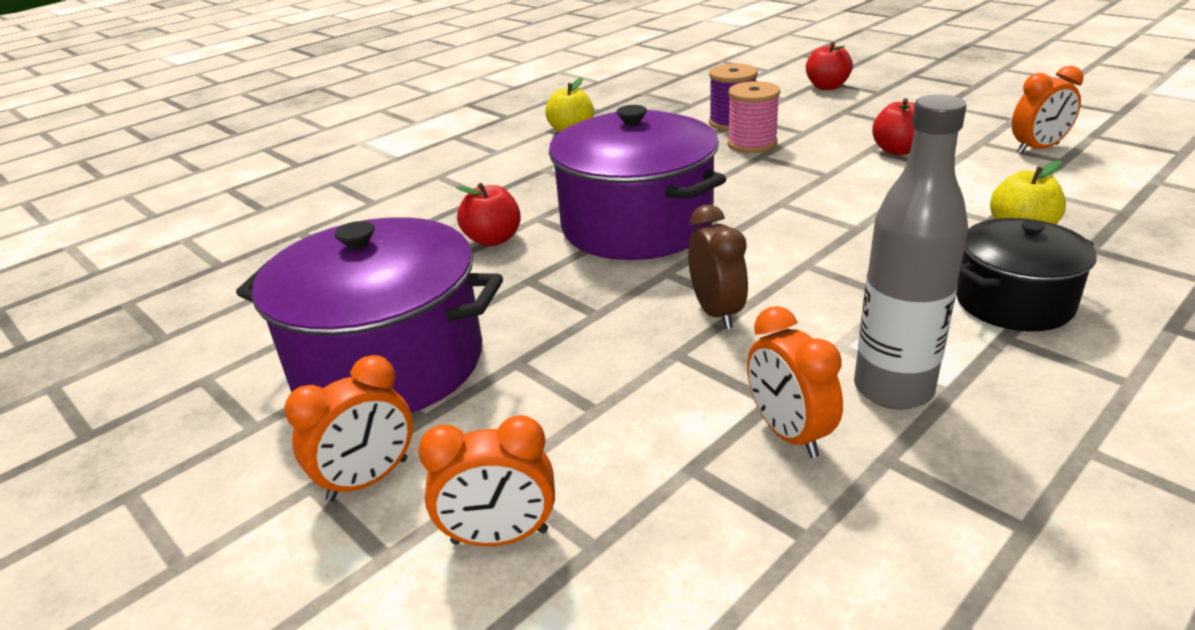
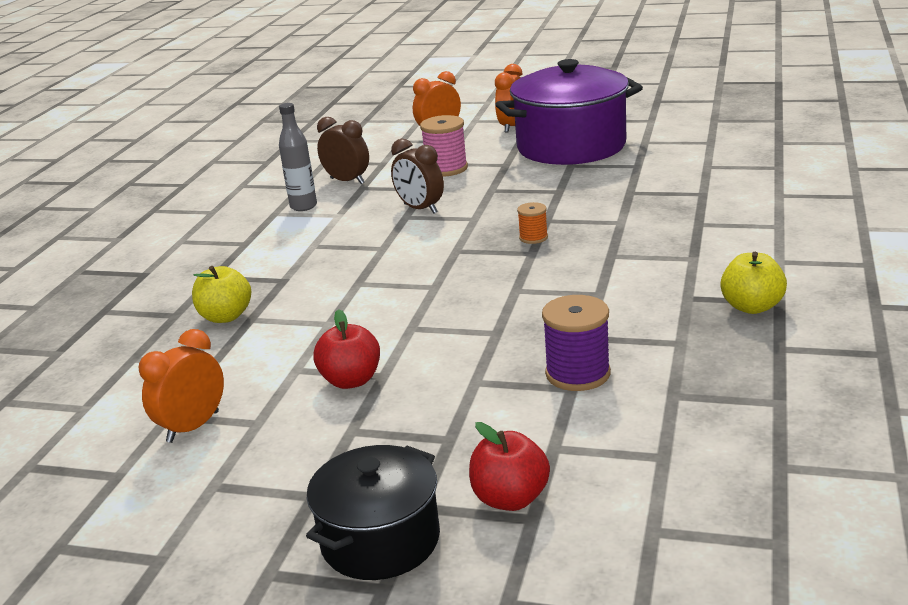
camera: 150 degrees right, 5 degrees down
(493, 239) = (626, 201): red apple -> none
(636, 225) = (533, 237): purple pot -> orange spool
(752, 144) = (520, 346): pink spool -> pink spool (446, 169)
(788, 433) = (347, 181): orange clock -> brown clock
(893, 389) = (303, 206): grey bottle -> grey bottle, size x0.65
(1013, 302) = (238, 262): black pot -> black pot (380, 540)

